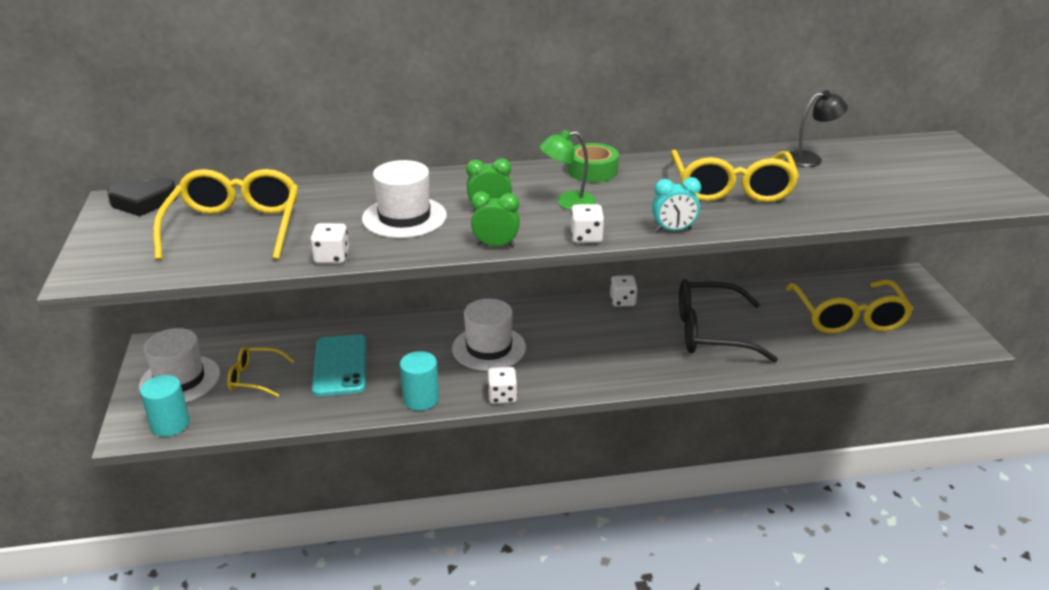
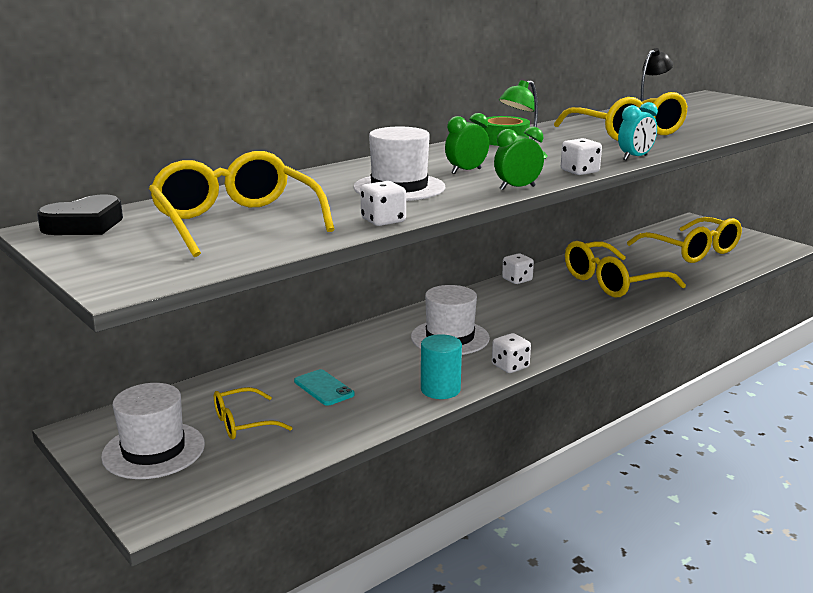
camera: 30 degrees left, 10 degrees down
(170, 424) = (195, 490): turquoise cylinder -> none
(340, 365) = (324, 388): turquoise phone -> turquoise phone, size x0.60
(710, 332) = (612, 282): black glasses -> yellow glasses

